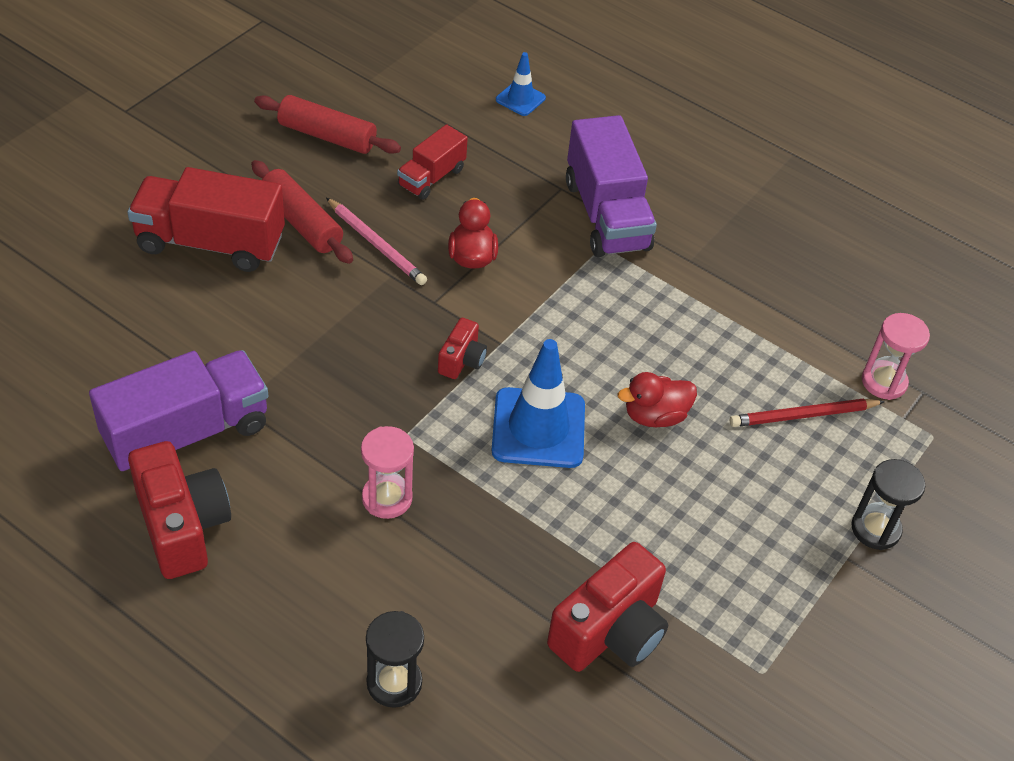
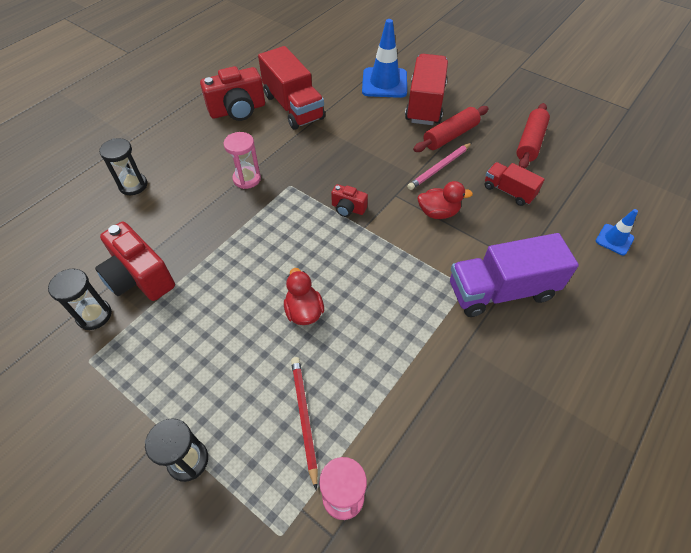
camera: 95 degrees right, 5 degrees up
(187, 433) = (293, 107): purple truck -> red truck
(538, 428) = (294, 246): blue traffic cone -> blue traffic cone (384, 83)
(686, 683) = (94, 315): none -> black hourglass

